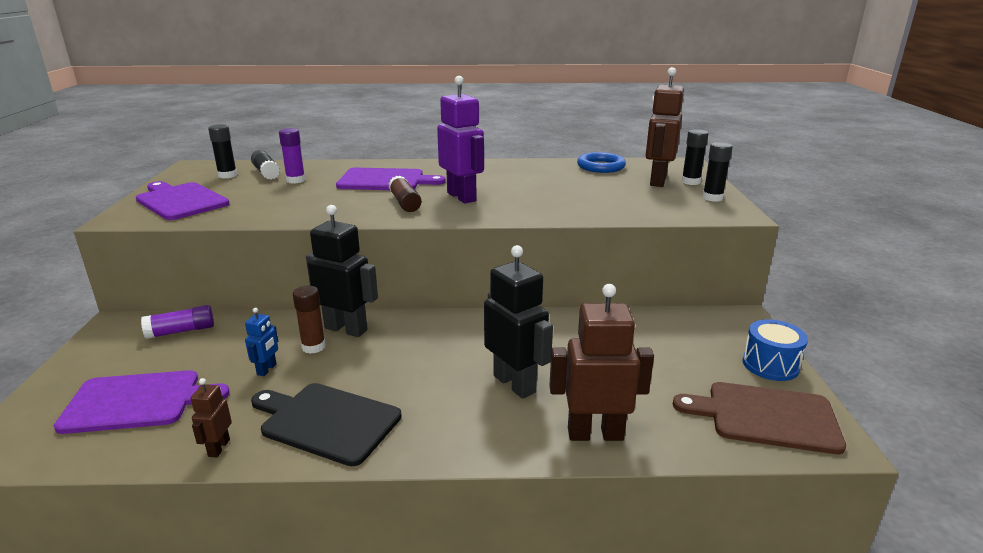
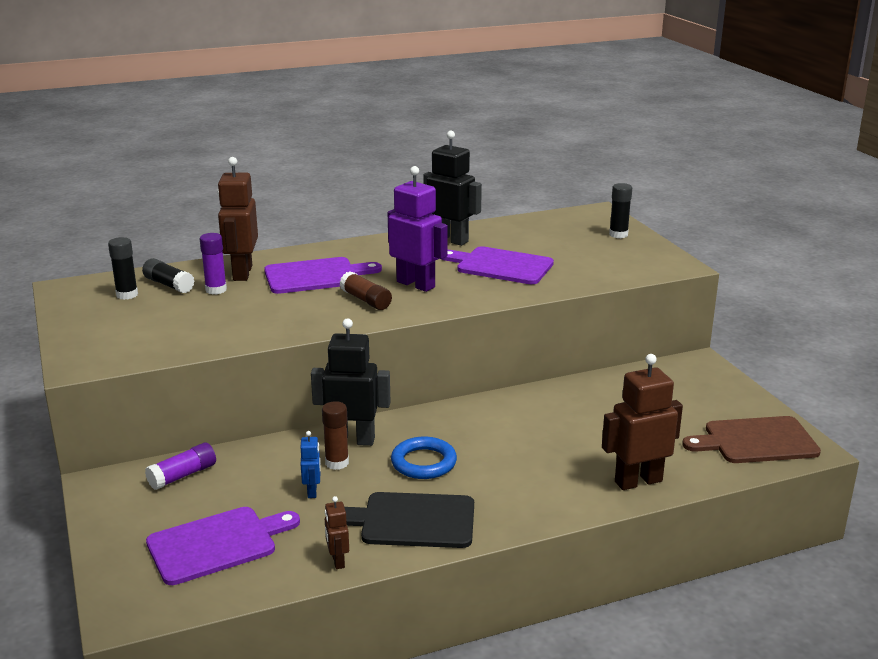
camera: 20 degrees left, 0 degrees up
(180, 201) = (117, 335): purple cutting board -> purple cutting board (501, 266)
(515, 384) = (547, 457): black robot -> black robot (450, 240)
(601, 166) = (521, 227): blue ring -> blue ring (423, 462)
(657, 181) = (587, 238): brown robot -> brown robot (242, 273)
(712, 198) = (649, 251): black glue stick -> none
(770, 365) = (741, 399): blue drum -> none

